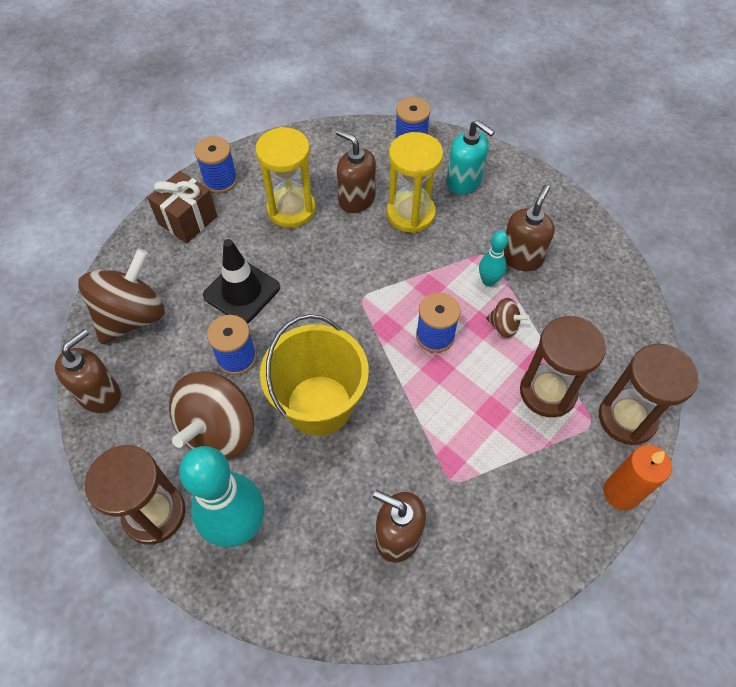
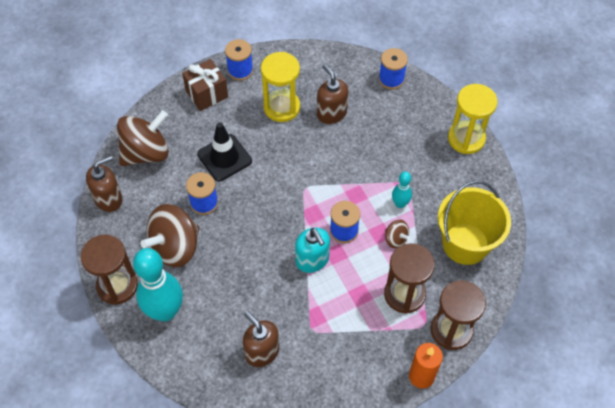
camera: 20 degrees right, 0 degrees up
(319, 405) = (246, 252): yellow bucket -> yellow bucket (465, 244)
(410, 214) = (366, 136): yellow hourglass -> yellow hourglass (466, 138)
(464, 181) = (417, 123): turquoise soap dispenser -> turquoise soap dispenser (312, 260)
(521, 257) = (432, 193): brown soap dispenser -> none

